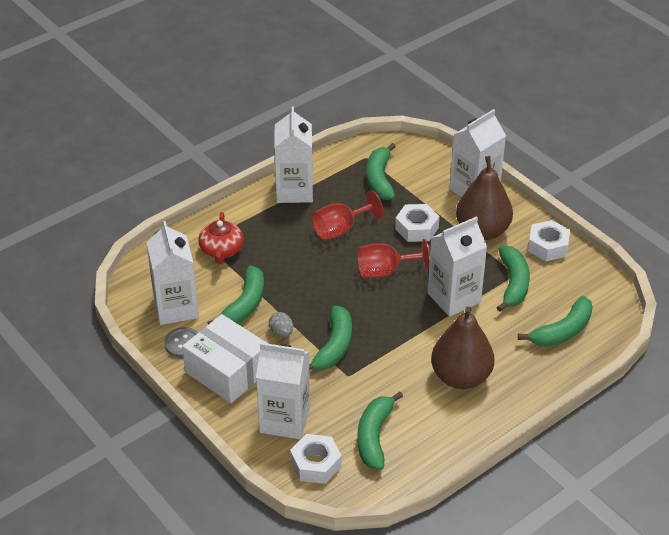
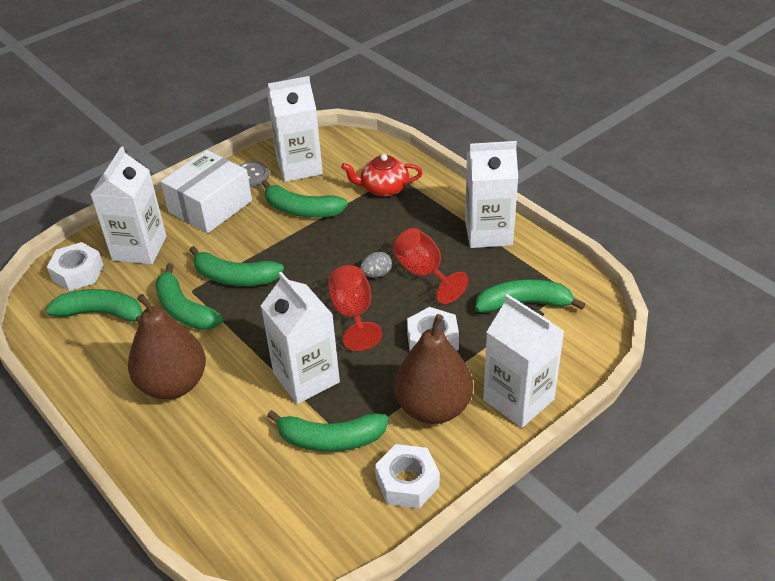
camera: 90 degrees right, 0 degrees up
(281, 332) = (259, 238): grey egg -> grey egg (376, 274)
(562, 331) = (238, 491): green banana -> green banana (184, 310)

